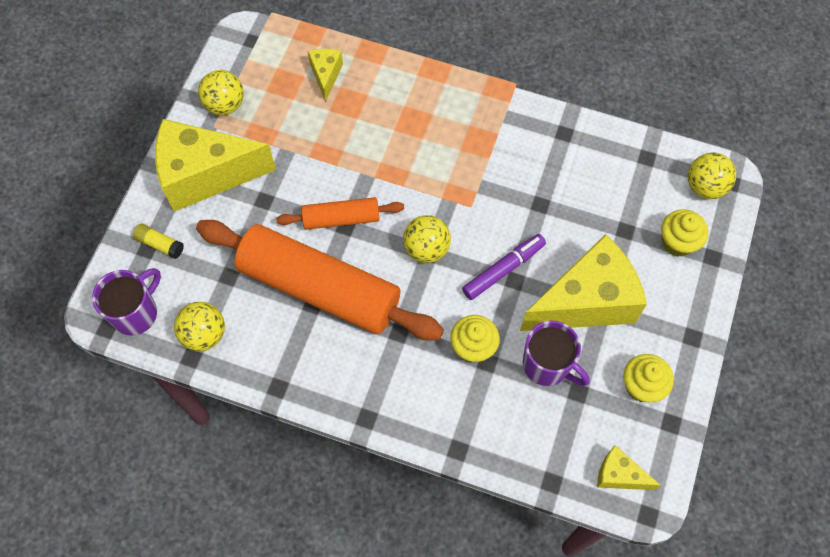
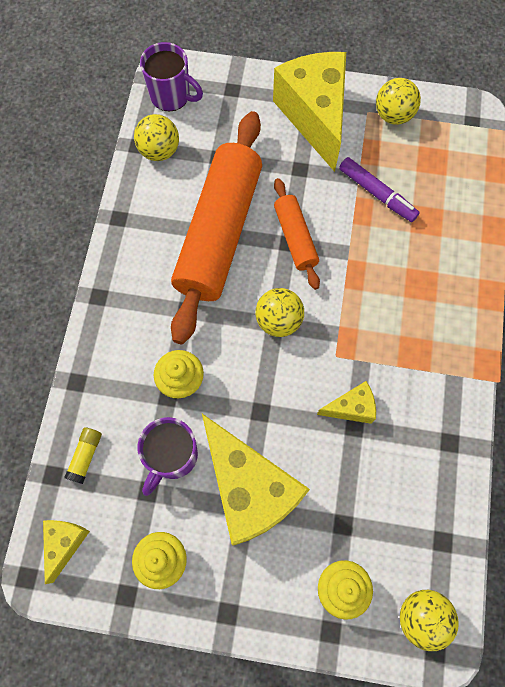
camera: 80 degrees right, 5 degrees up
(160, 244) = (238, 98): yellow glue stick -> yellow glue stick (85, 456)
(326, 75) = (452, 194): yellow cheese -> yellow cheese (351, 408)
(503, 270) = (270, 398): purple marker -> purple marker (376, 193)

